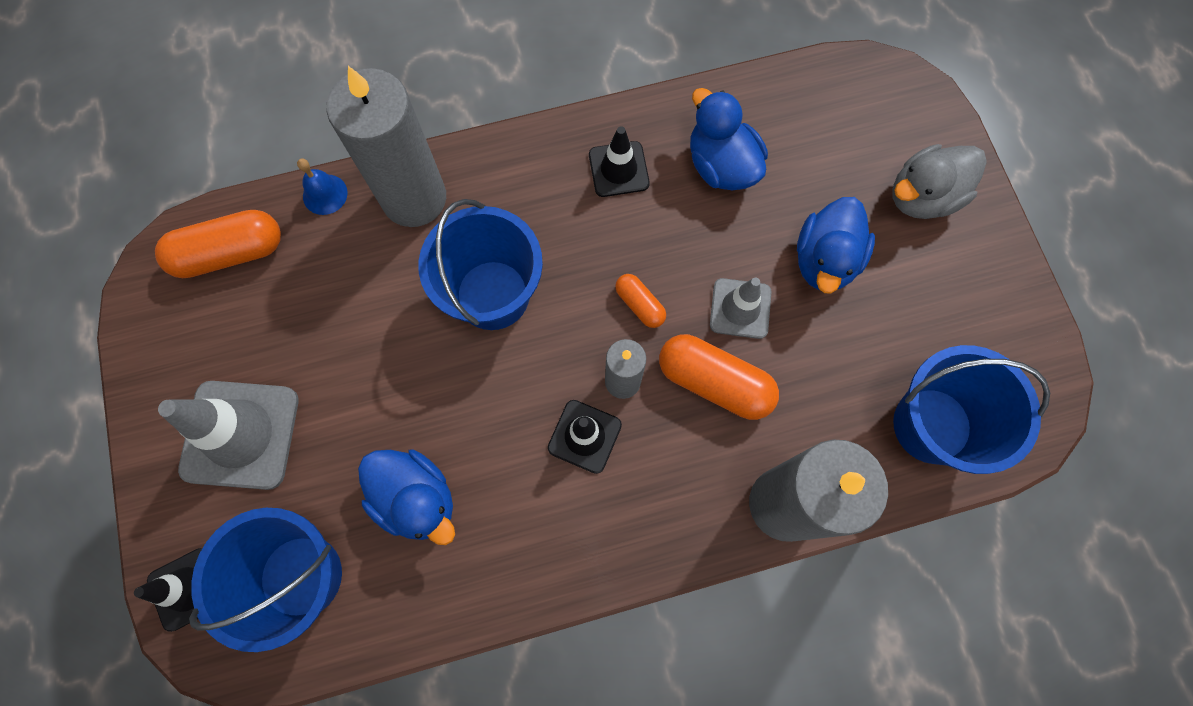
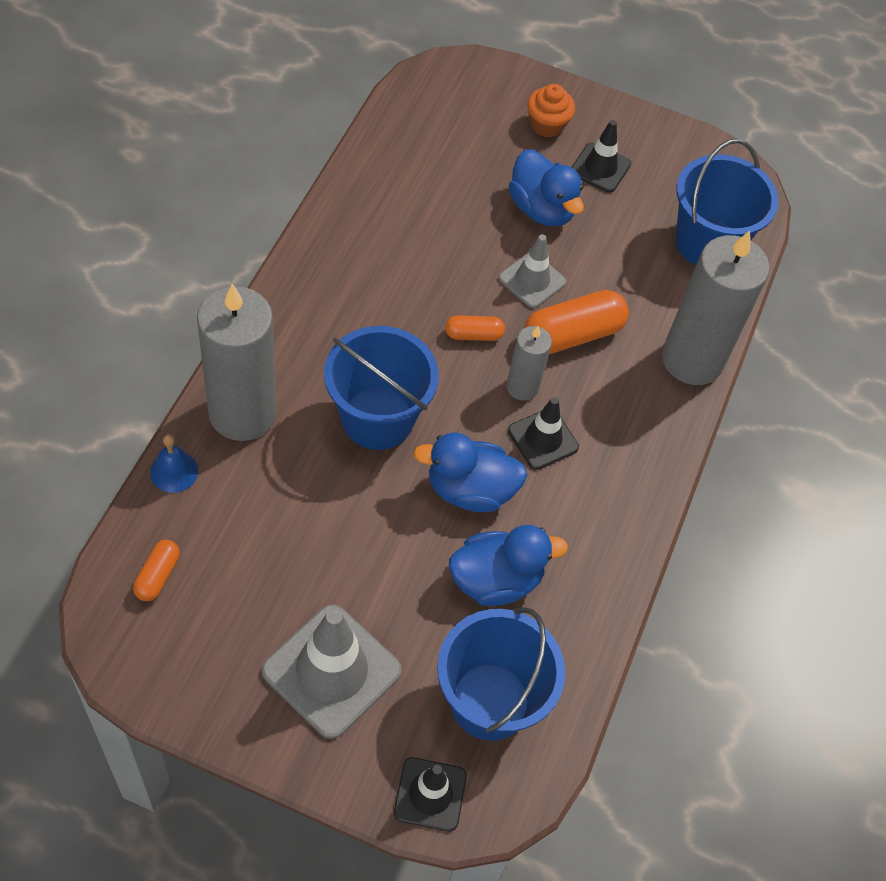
camera: 60 degrees left, 15 degrees down
(230, 253) = (157, 576): orange capsule -> orange capsule, size x0.53
(618, 169) = (353, 270): black traffic cone -> black traffic cone (600, 168)
(721, 165) = (413, 210): blue duck -> blue duck (470, 490)
(922, 197) = (547, 125): grey duck -> orange cupcake

